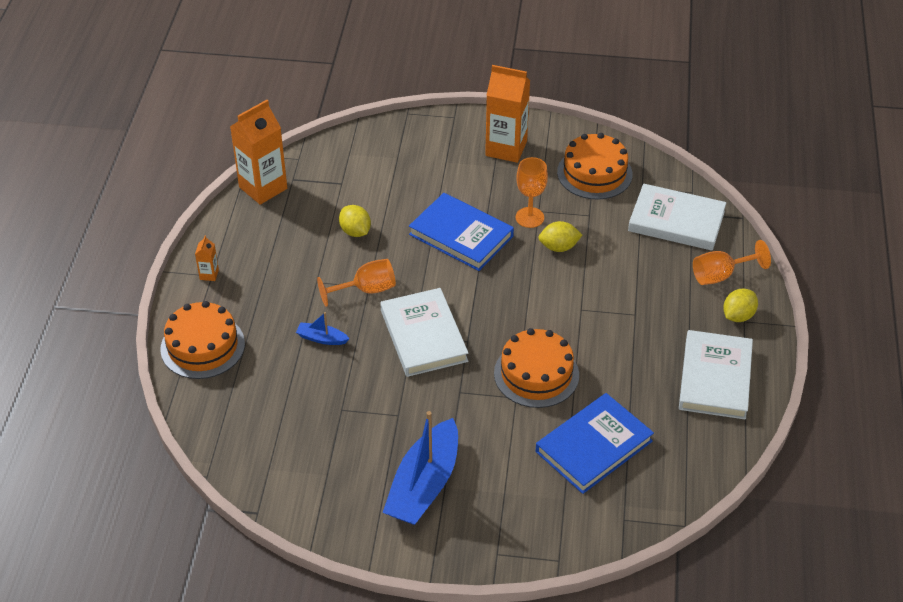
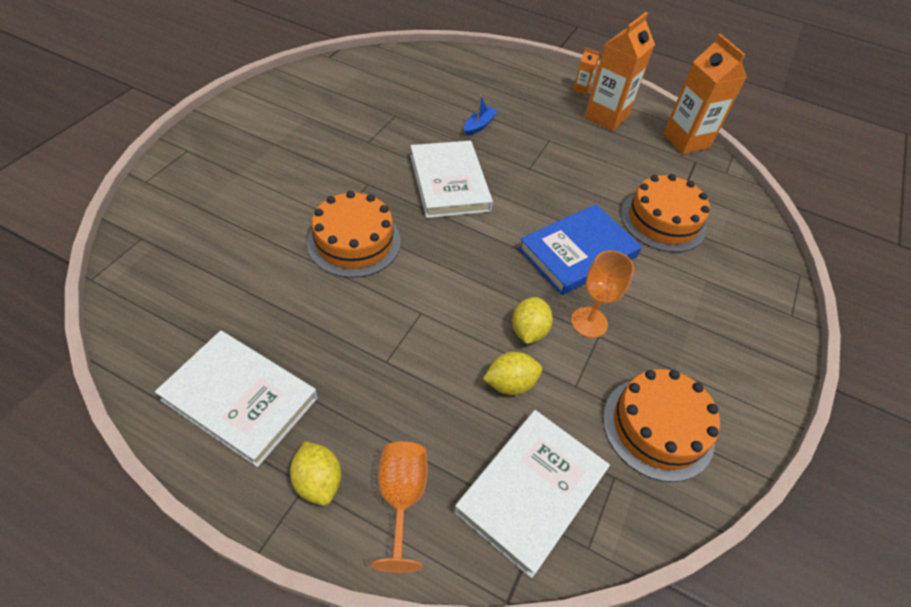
camera: 105 degrees right, 5 degrees up
(202, 346) = (503, 69): orange cake -> orange cake (663, 220)
(355, 231) = (608, 180): yellow lemon -> yellow lemon (510, 384)
(366, 290) = (525, 165): orange goblet -> none
(423, 336) = (449, 183): white book -> white book turned 75 degrees clockwise
(424, 485) = (286, 134): blue boat -> none
(506, 148) = (724, 345): orange carton -> orange carton (606, 117)
(593, 446) = (237, 249): blue book -> none

